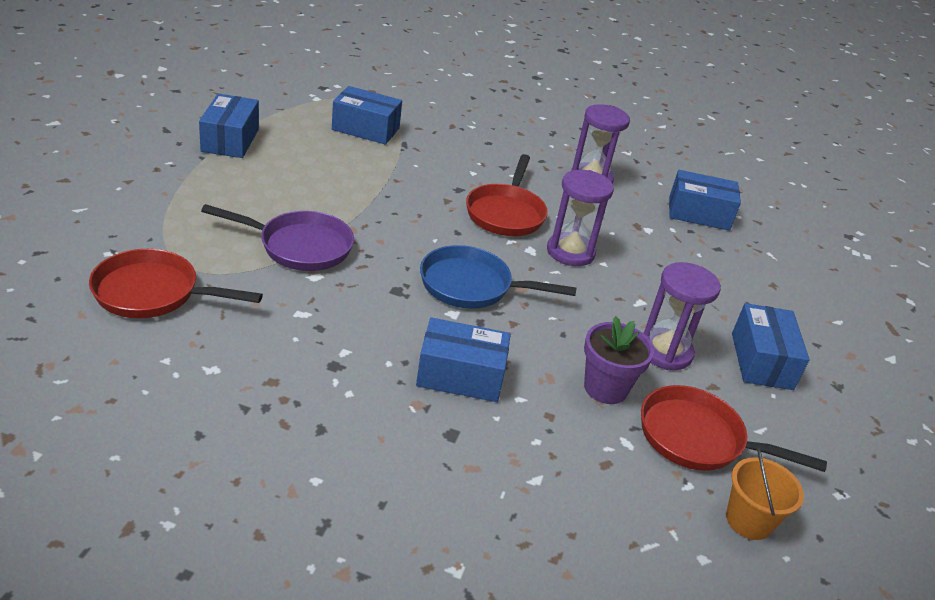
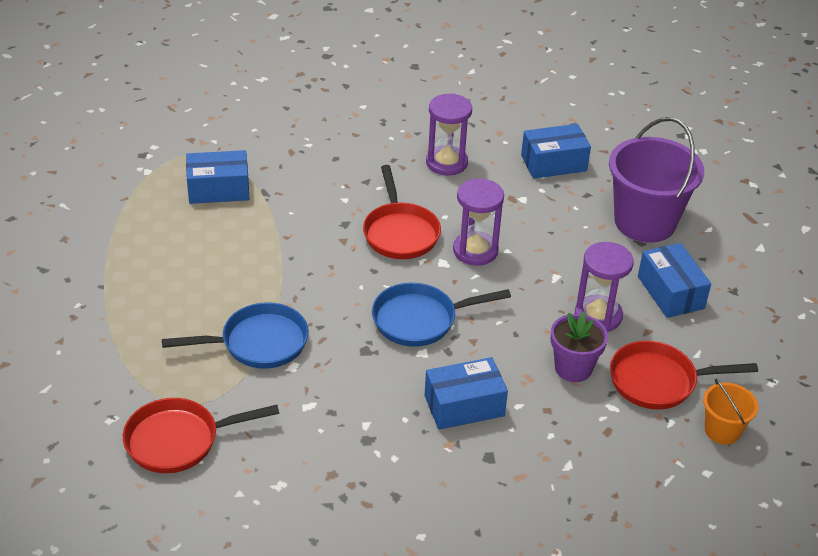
camera: 20 degrees left, 5 degrees up
(230, 140) = (110, 256): blue box -> none
(299, 246) = (258, 343): purple pan -> blue pan
(768, 291) = (645, 222): none -> purple bucket

